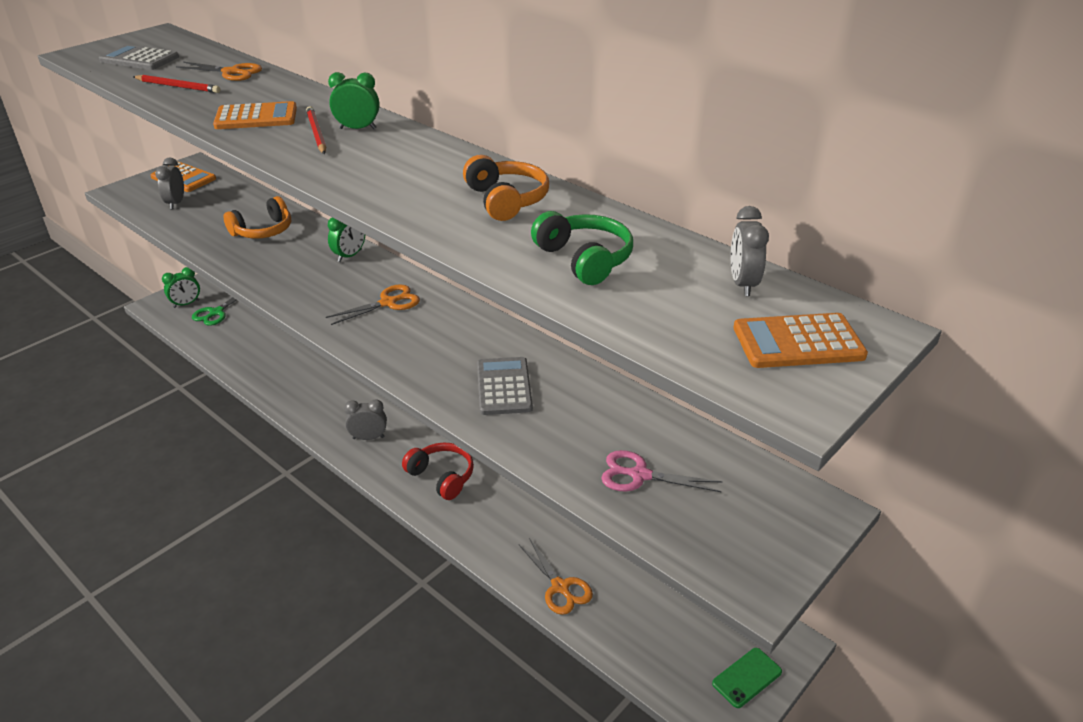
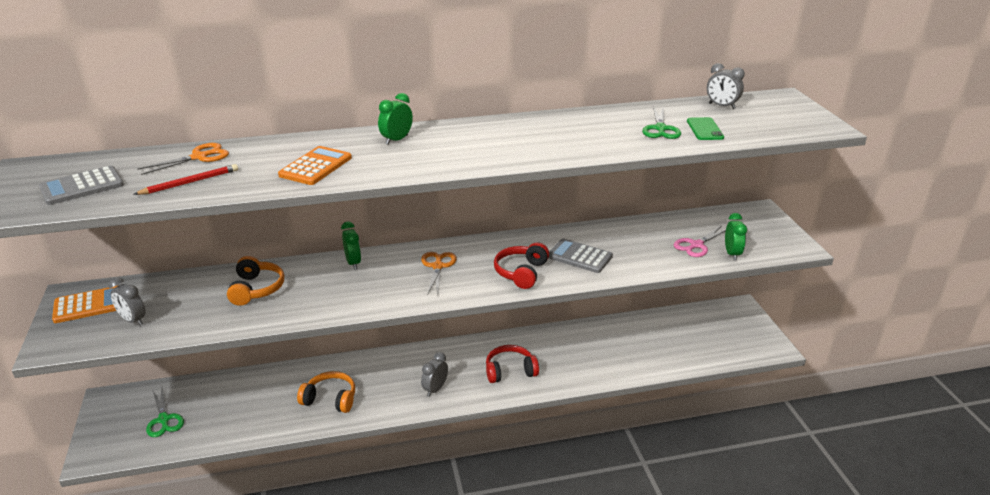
camera: 55 degrees left, 5 degrees down
(186, 304) = (121, 435): green clock -> green clock (732, 254)
(316, 133) = (382, 153): red pencil -> none
(427, 358) = (521, 272): none -> red headphones
(506, 200) = (568, 127): orange headphones -> orange headphones (330, 399)
(560, 587) = (646, 362): orange scissors -> none
(584, 259) = (660, 129): green headphones -> green scissors
(747, 677) = (752, 329): green phone -> green phone (704, 129)
(798, 342) = (781, 112): orange calculator -> none

